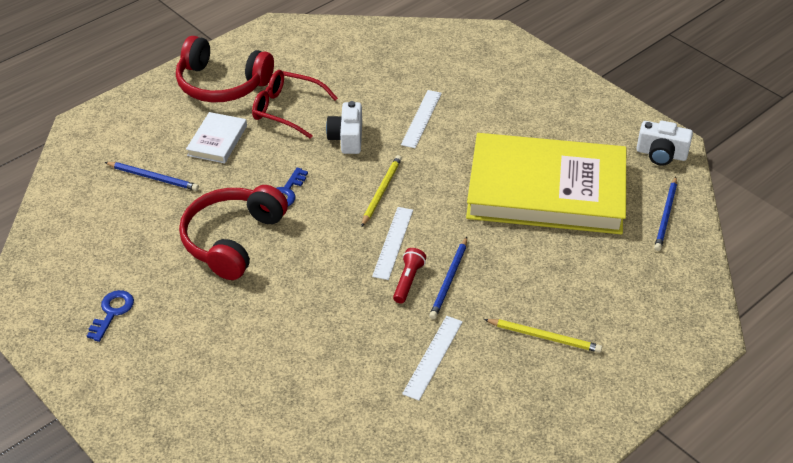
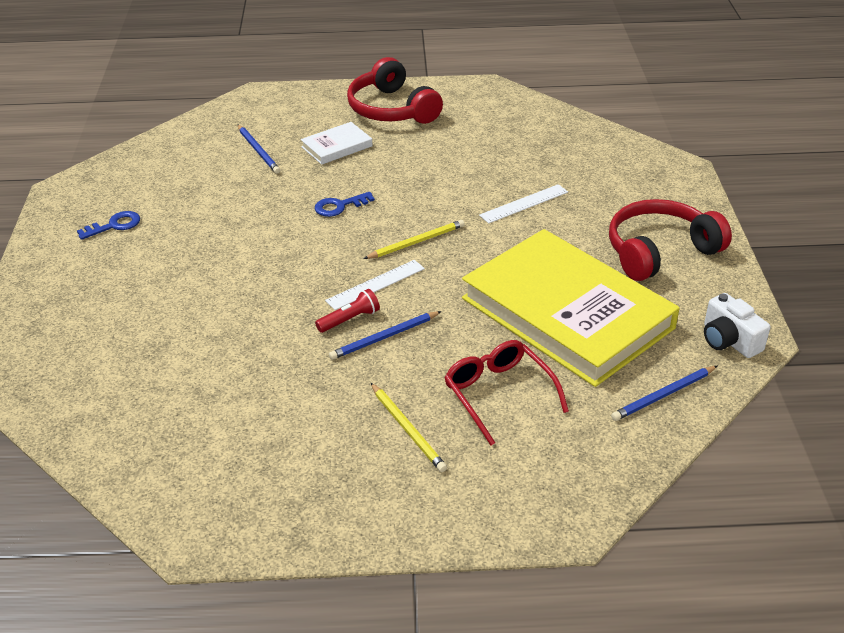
camera: 40 degrees right, 5 degrees down
(233, 240) = (257, 220): red headphones -> red headphones (660, 251)
(287, 110) = (419, 148): red glasses -> red glasses (499, 395)
(347, 138) = (440, 190): white camera -> none
(433, 357) = (293, 388): white ruler -> none

